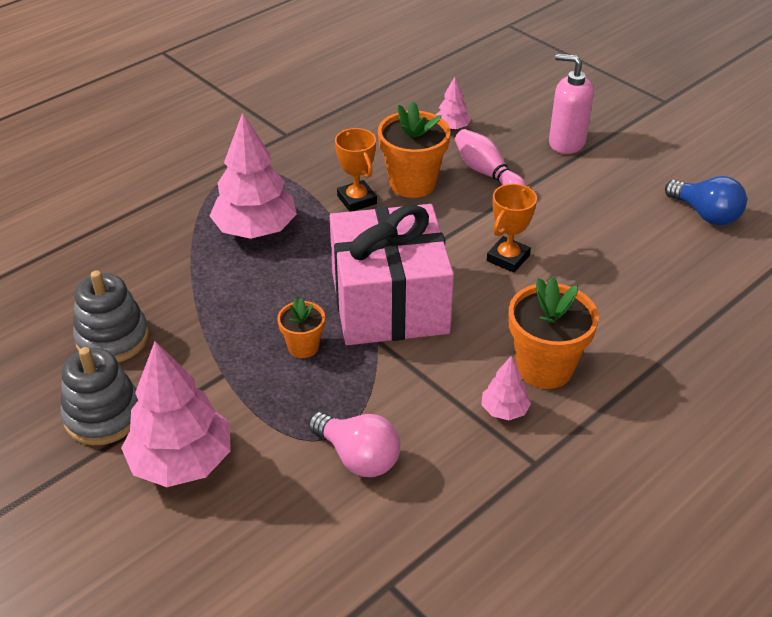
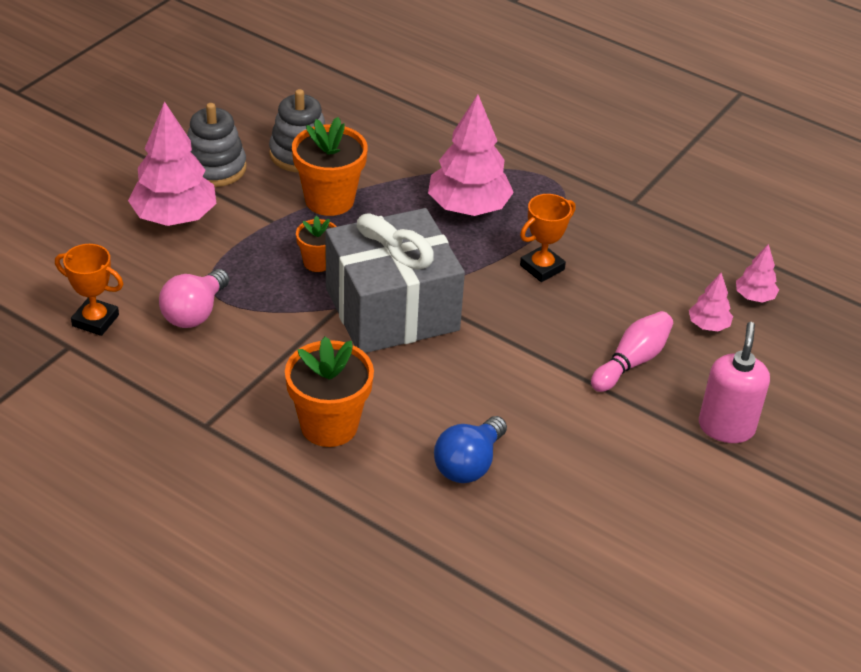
camera: 75 degrees right, 0 degrees up
(389, 302) = (392, 309): pink gift -> grey gift
(412, 183) = (587, 305): orange flower pot -> orange flower pot (329, 200)
(504, 410) = (266, 400): pink tree -> pink tree (754, 297)
(508, 258) = (487, 388): orange trophy -> orange trophy (95, 320)
(705, 214) = (631, 562): blue light bulb -> blue light bulb (468, 464)

